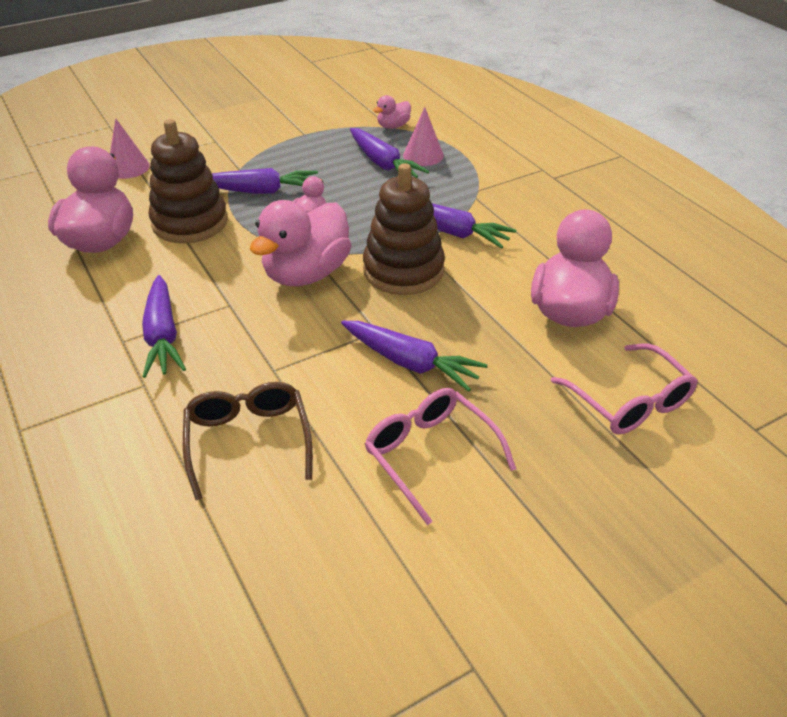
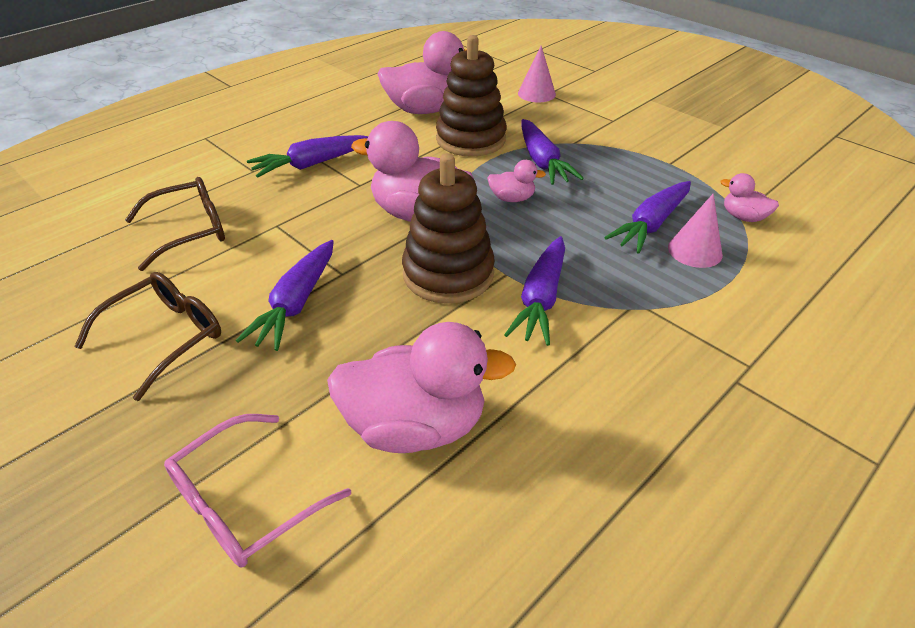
camera: 75 degrees right, 0 degrees up
(430, 455) = (166, 337): pink glasses -> brown glasses

